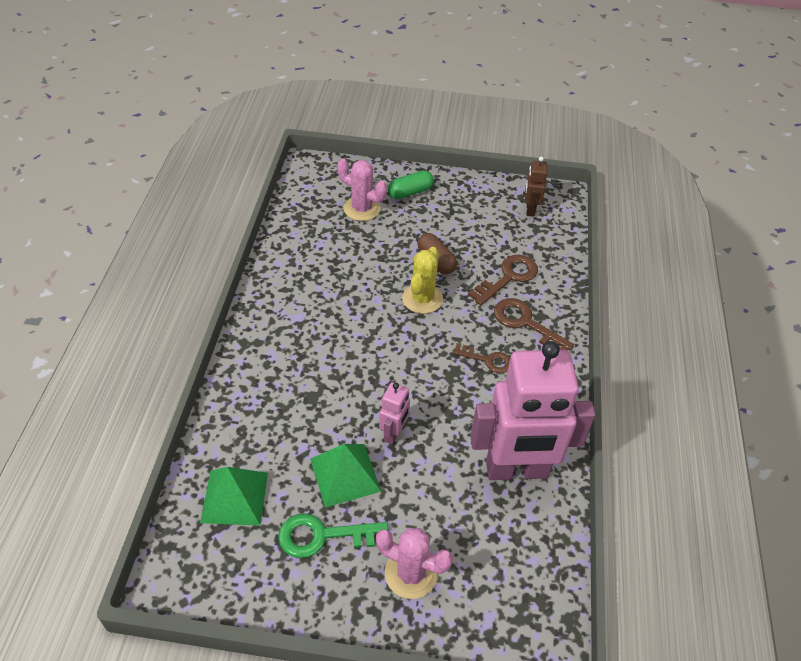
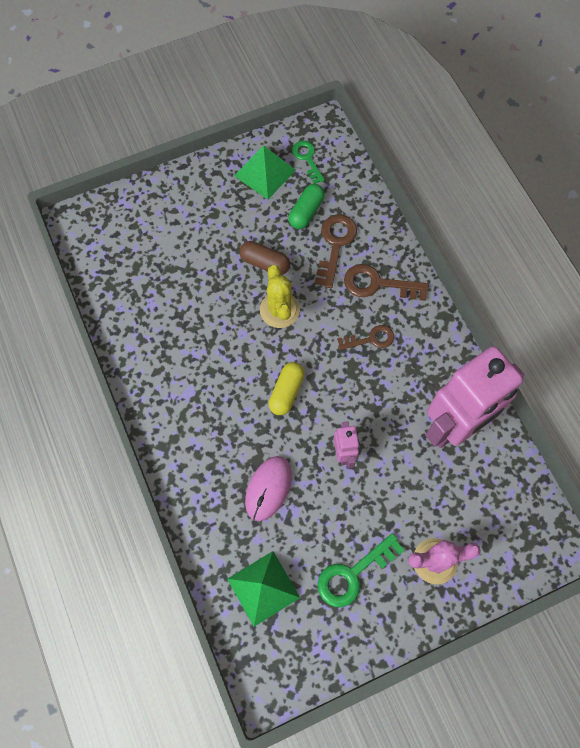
camera: 30 degrees left, 20 degrees up
(304, 422) = (268, 488): none -> pink mouse
(345, 475) = (332, 513): green pyramid -> green pyramid (265, 173)
(362, 209) = (161, 243): pink cactus -> none
(380, 359) = (286, 392): none -> yellow capsule
(410, 192) = (191, 199): green capsule -> green capsule (306, 212)
(530, 209) = (307, 159): brown robot -> green key

